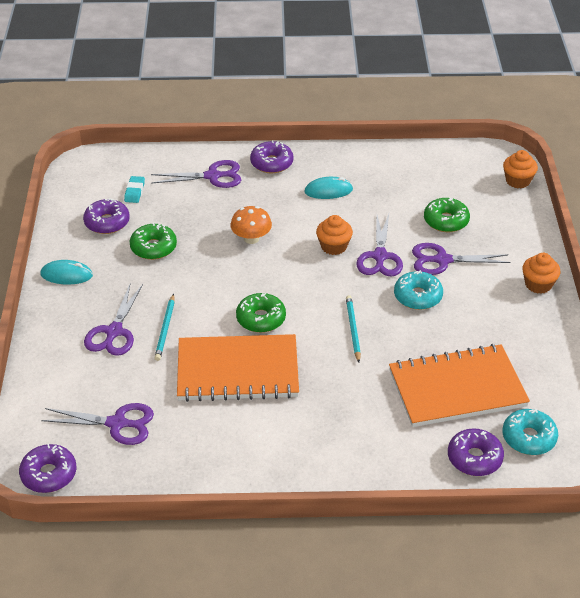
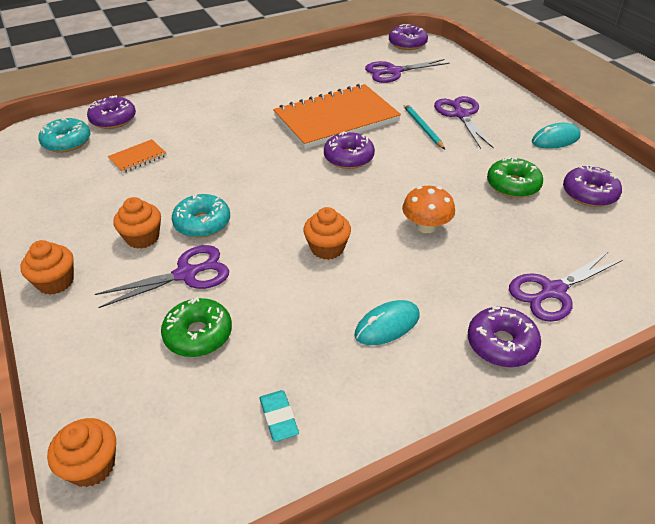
camera: 155 degrees right, 0 degrees up
(134, 191) = (611, 237): turquoise eraser -> turquoise eraser (279, 418)
(261, 319) = (348, 158): green donut -> purple donut
(353, 329) = (256, 174): turquoise pencil -> none
(380, 256) = (266, 254): purple scissors -> none
(457, 388) = (138, 157): orange notebook -> orange notebook, size x0.42
(468, 299) = (142, 238): none -> orange cupcake

